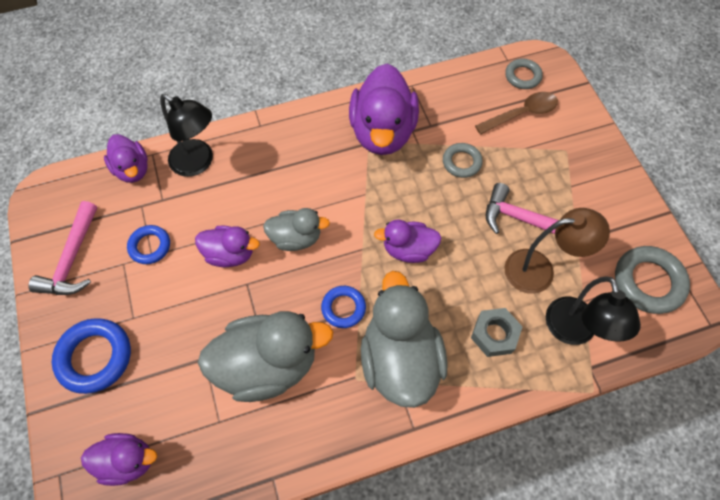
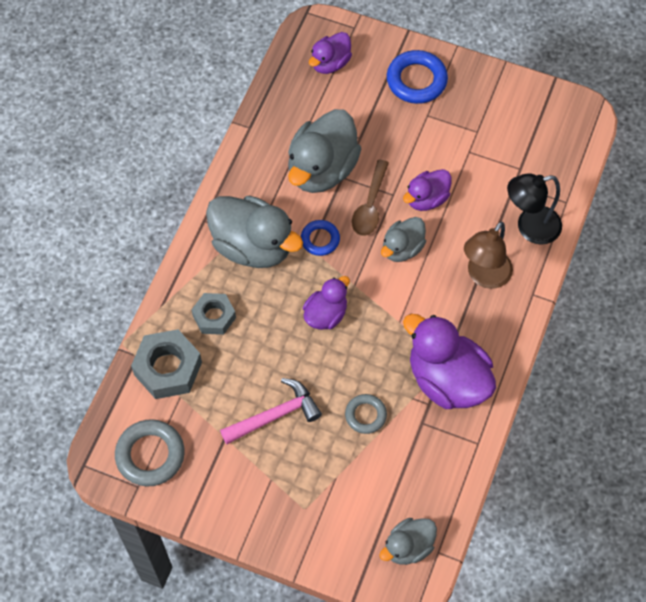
camera: 130 degrees right, 0 degrees up
(72, 259) = (507, 104): pink hammer -> none
(132, 169) = (561, 181): purple duck -> none
(150, 246) = (477, 154): blue ring -> none
(521, 114) = (370, 507): brown spoon -> brown spoon (370, 205)
(522, 76) = (408, 547): grey ring -> grey duck
(539, 270) = (229, 388): brown lamp -> brown lamp (484, 276)
(573, 332) = (168, 368): black lamp -> grey nut

